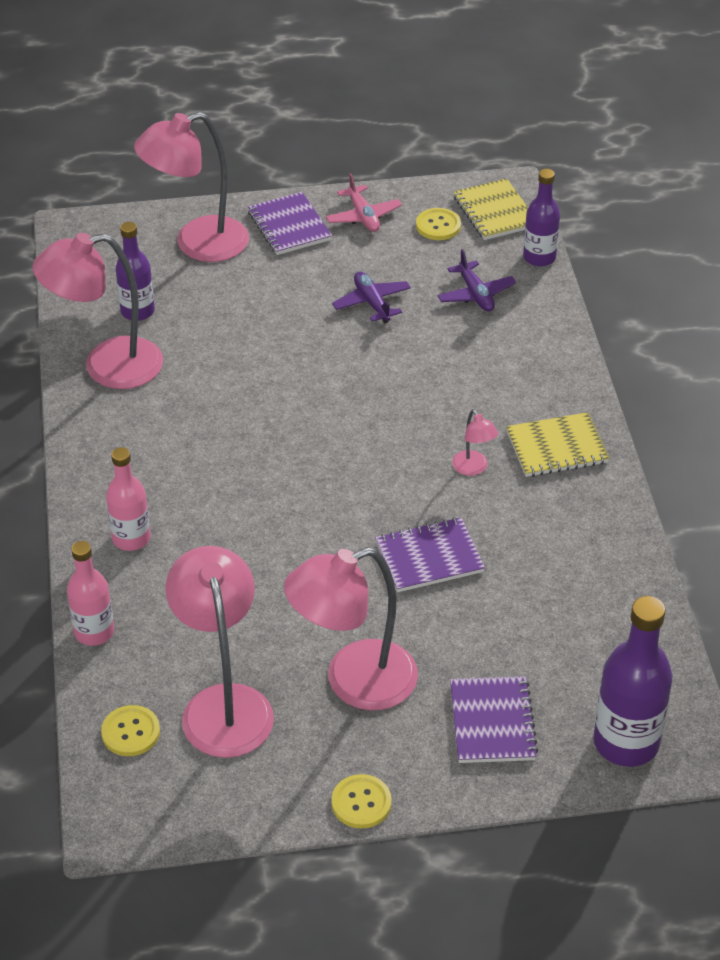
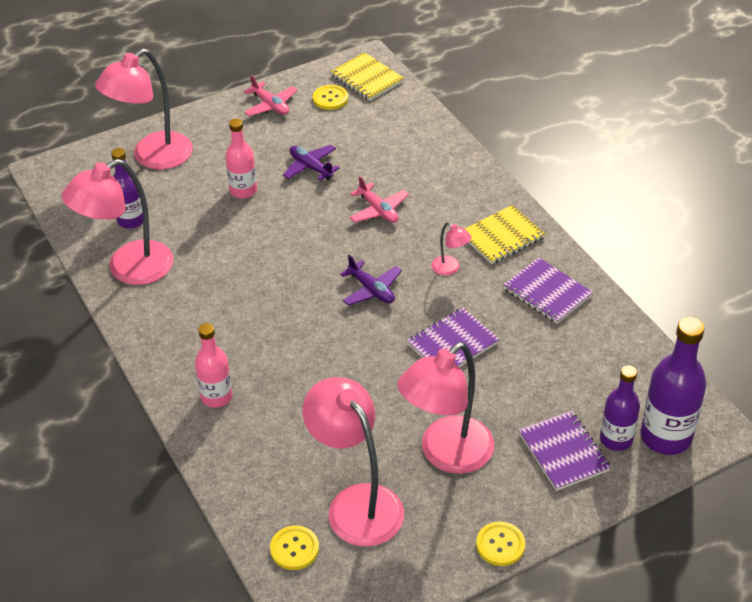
camera: 20 degrees left, 0 degrees up
(94, 632) = (224, 479): pink bottle -> pink bottle (243, 191)
(289, 226) = (217, 126): purple notebook -> purple notebook (547, 292)
(425, 375) = (378, 210): none -> pink plane
(475, 294) = (384, 141): purple plane -> purple plane (371, 290)
(539, 257) = (416, 103): purple bottle -> purple bottle (616, 439)

